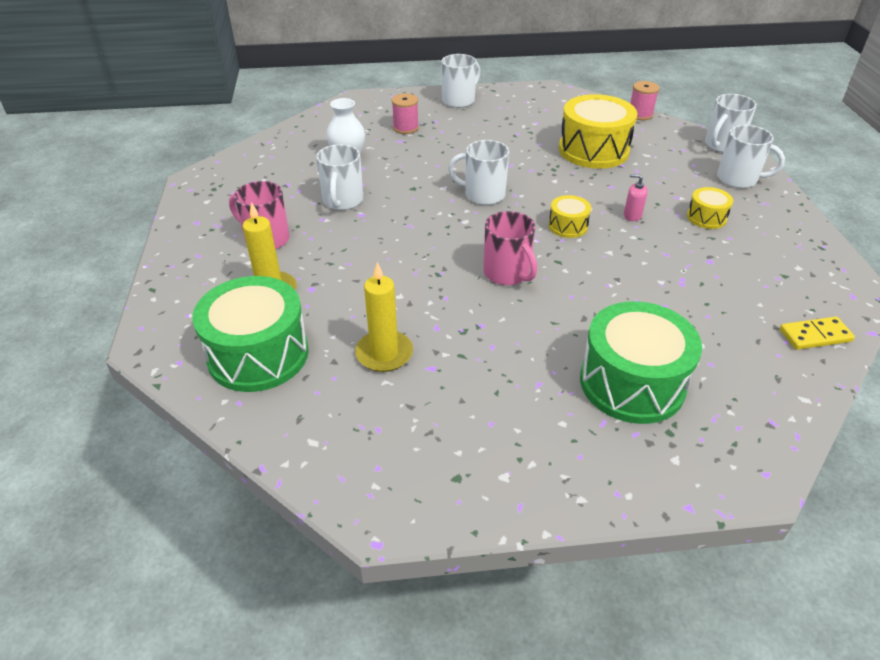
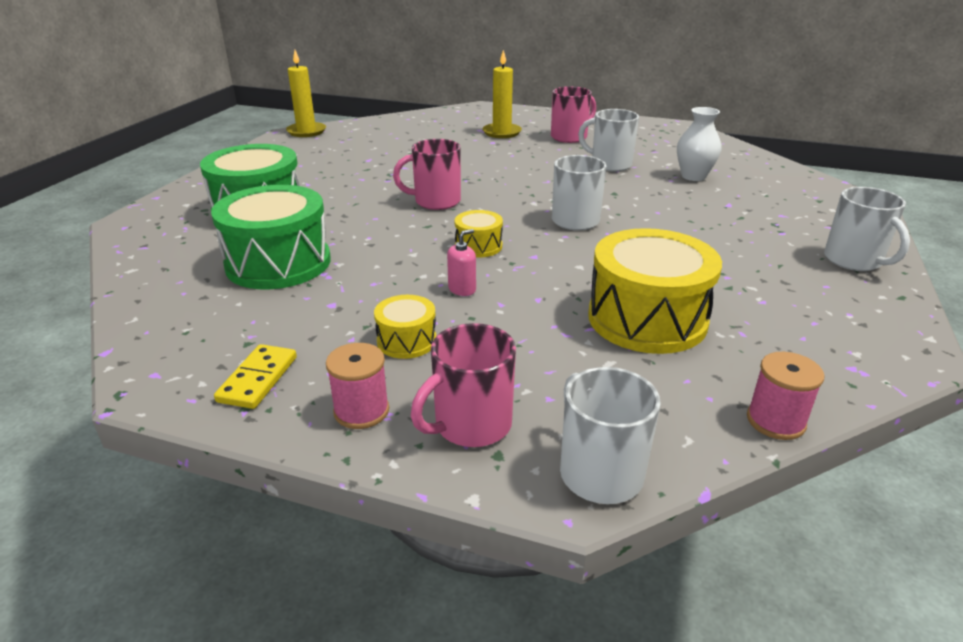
camera: 115 degrees right, 10 degrees down
(258, 354) = (441, 125): green drum -> green drum (278, 263)
(384, 353) = (399, 150): yellow candle -> yellow candle (306, 131)
(405, 128) = (764, 212): pink spool -> pink spool (361, 411)
(738, 179) = (470, 425): white mug -> pink mug
(815, 335) = (162, 312): yellow domino -> yellow domino (258, 379)

